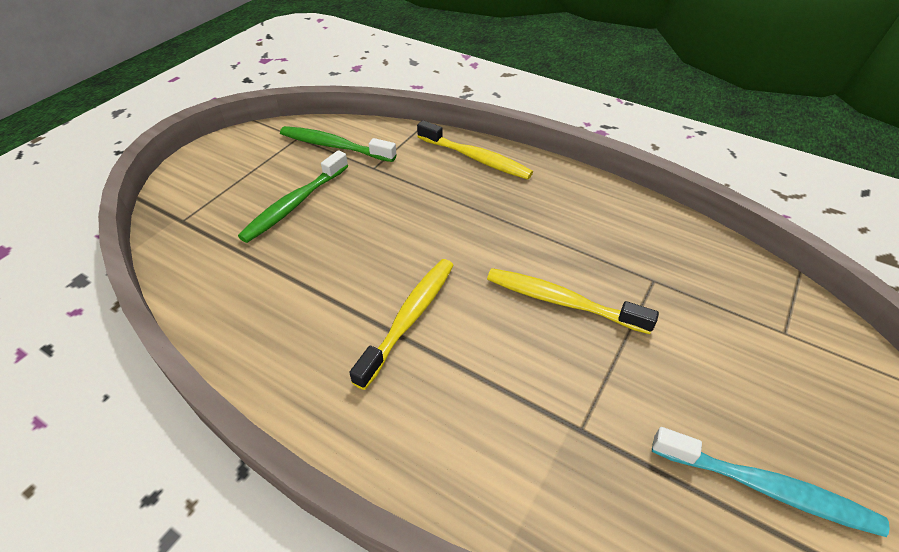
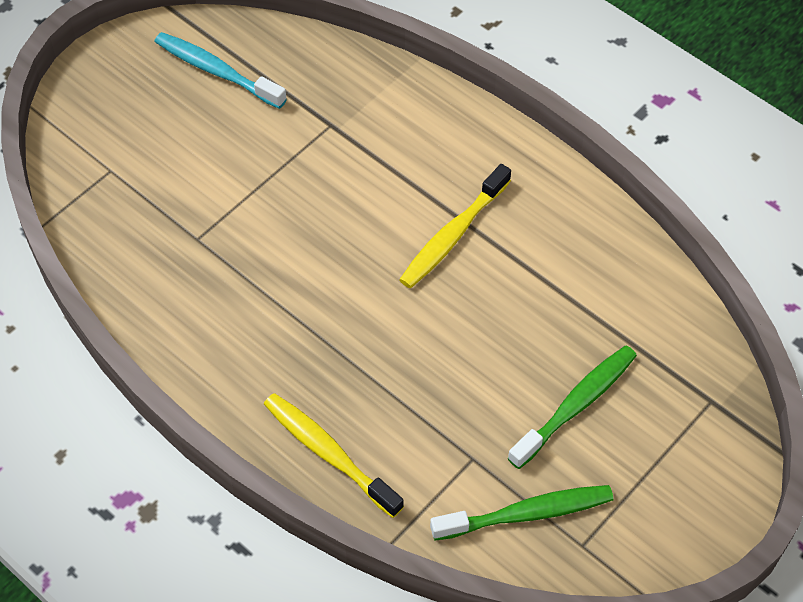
camera: 170 degrees left, 10 degrees up
(334, 146) = (527, 513): green toothbrush -> green toothbrush turned 45 degrees counterclockwise
(561, 301) = (301, 230): yellow toothbrush -> none

